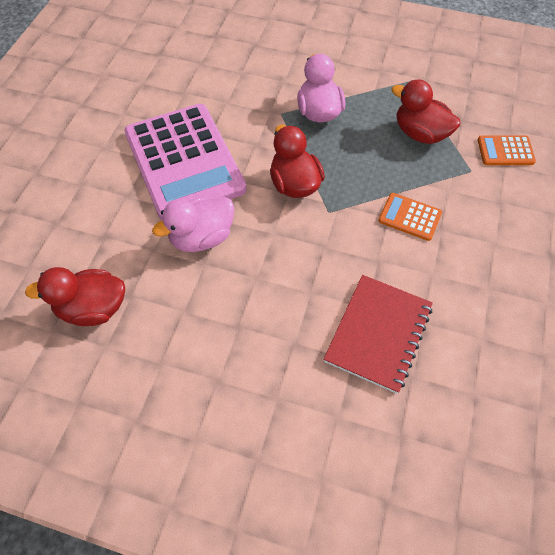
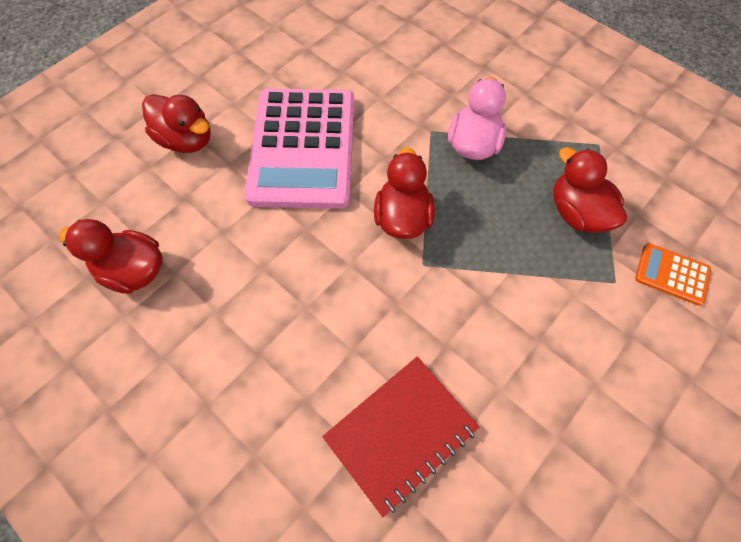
camera: 25 degrees right, 5 degrees up
(78, 190) = (187, 140): none -> red duck
(202, 238) = (275, 239): pink duck -> none
(409, 217) = (510, 309): orange calculator -> none

